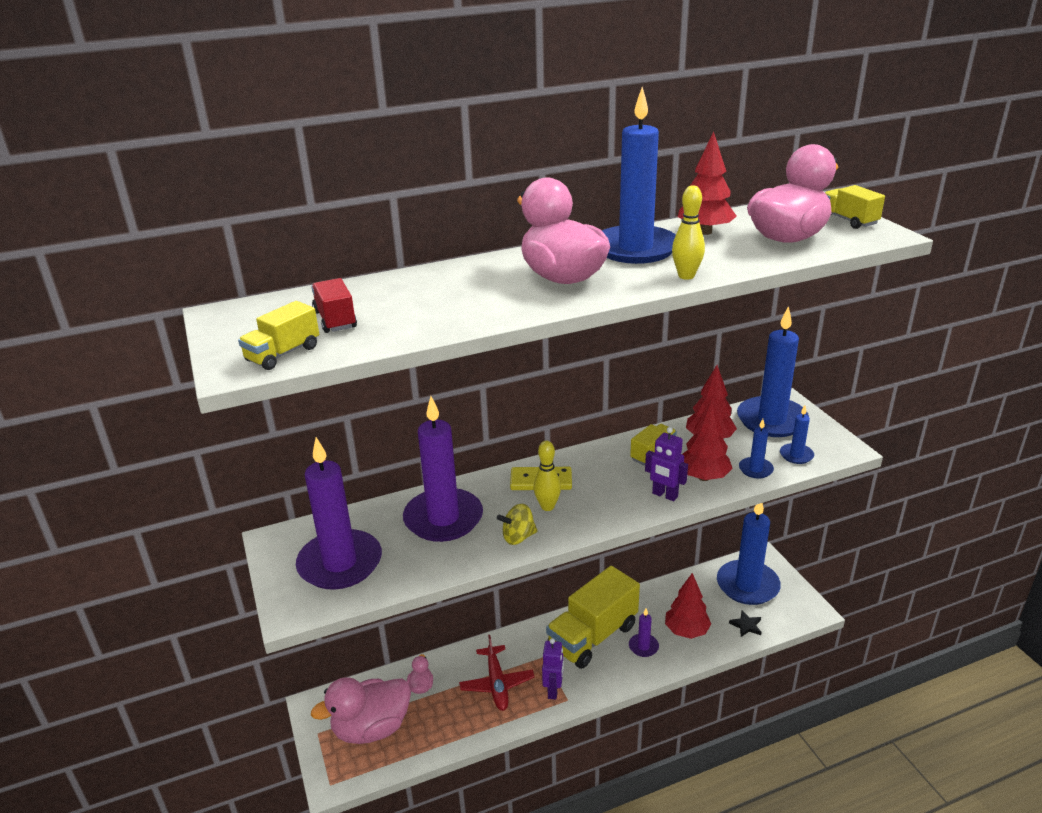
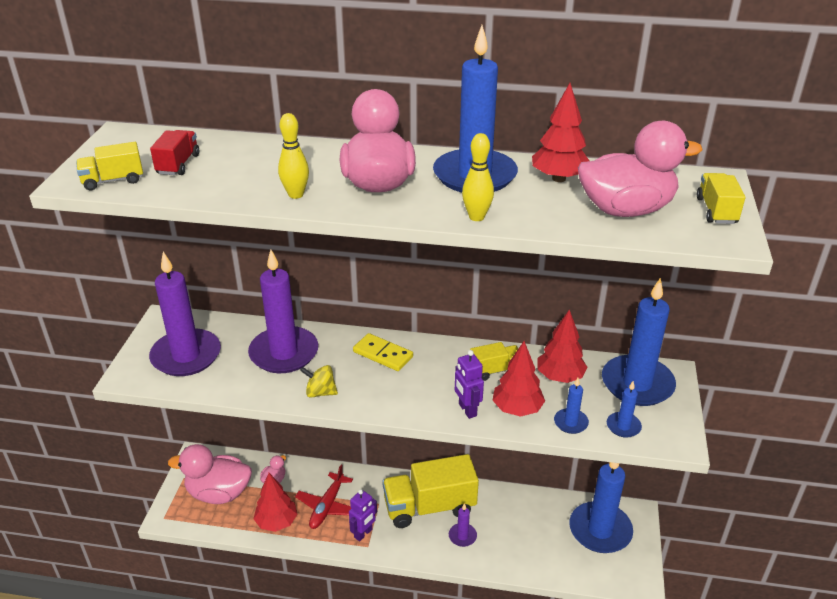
camera: 30 degrees right, 5 degrees up
(547, 506) = (366, 377): yellow bowling pin -> yellow bowling pin (296, 195)
(686, 631) = (510, 541): red tree -> red tree (276, 522)
(746, 625) = (566, 564): black star -> none

